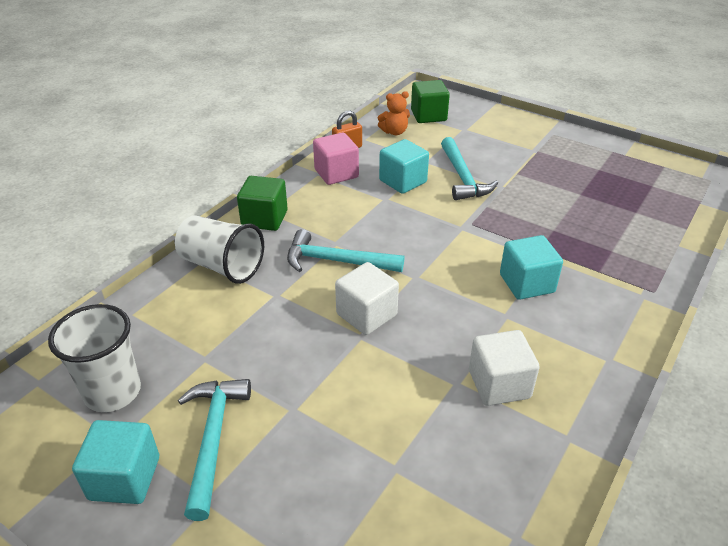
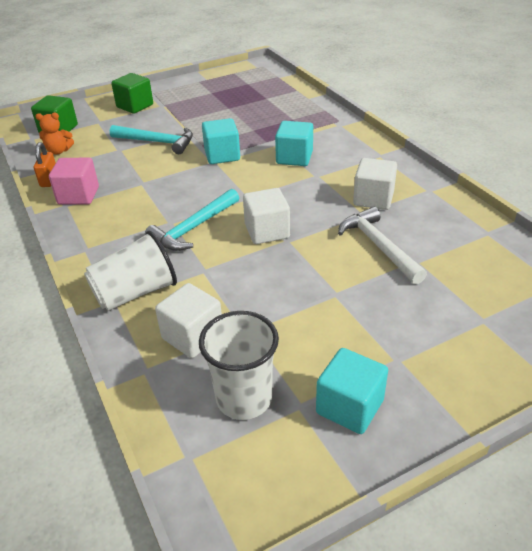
camera: 60 degrees left, 0 degrees up
(180, 325) = (192, 336): none -> white cube
(213, 439) = (339, 343): turquoise hammer -> none
(264, 219) = (95, 251): green cube -> green cube (135, 106)
(394, 132) = (59, 151): orange teddy bear -> orange teddy bear turned 75 degrees clockwise
(403, 181) = (130, 168): turquoise cube -> turquoise cube (222, 155)
(403, 420) = (379, 246): none -> white hammer

